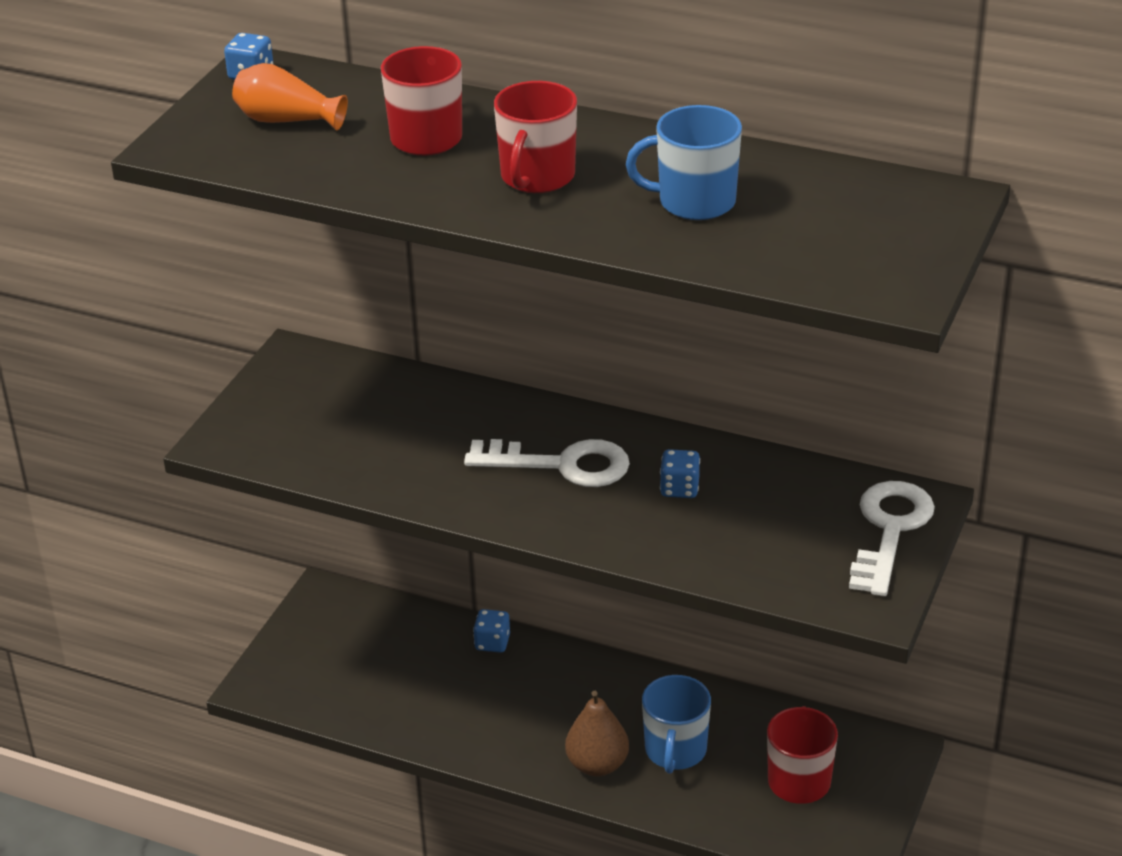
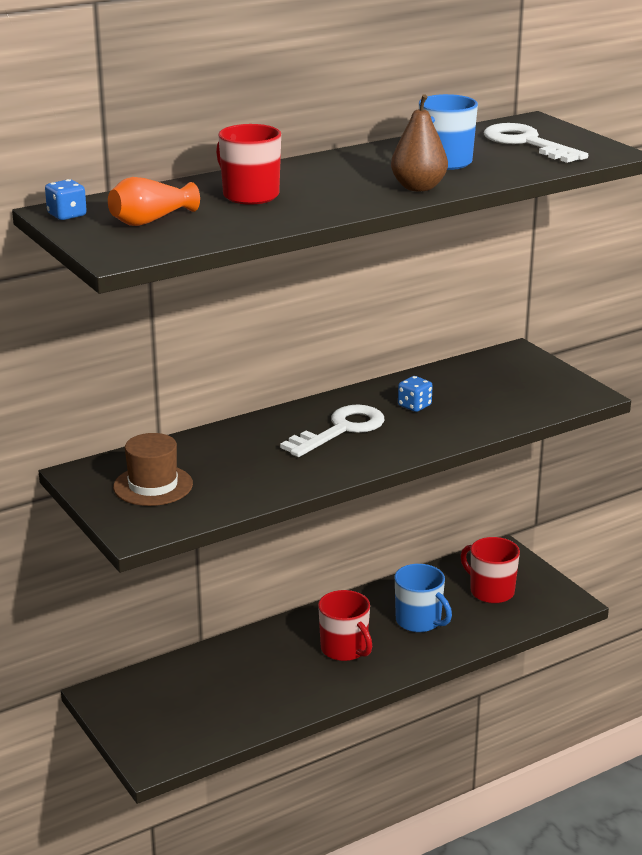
camera: 55 degrees left, 10 degrees down
(314, 407) = (153, 485): none -> brown hat
(492, 643) = (241, 646): blue dice -> none
(537, 177) = (350, 184): red mug -> red mug (344, 649)
(597, 765) = (398, 653): brown pear -> brown pear (418, 187)
(889, 531) = (530, 368): white key -> white key (527, 143)

